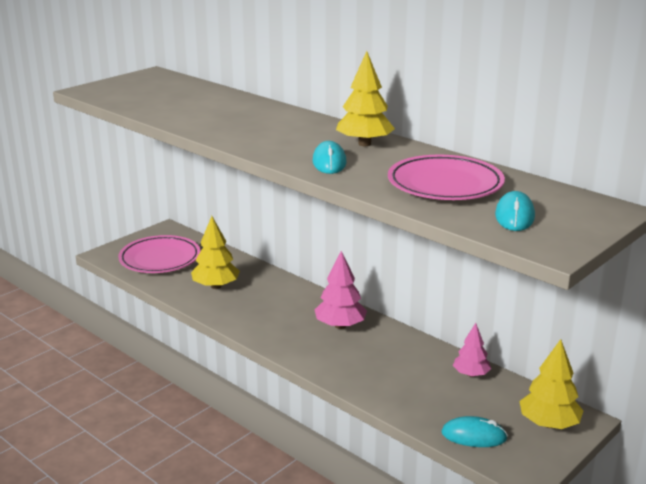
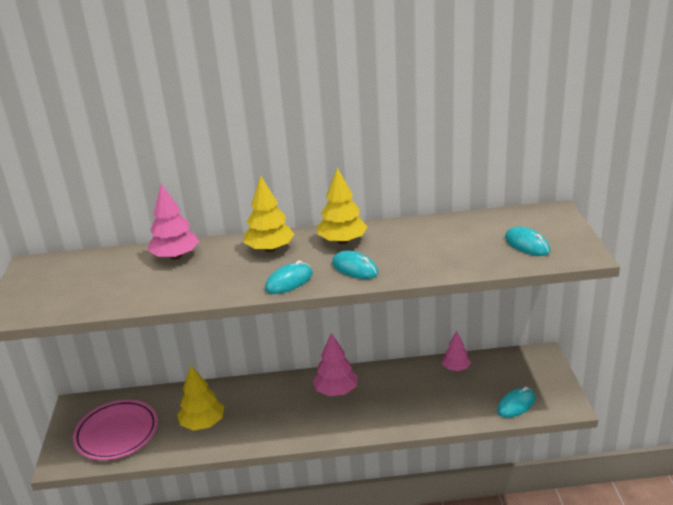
camera: 45 degrees left, 5 degrees up
(236, 103) = (176, 256): none -> pink tree
(266, 147) = (289, 281): none -> turquoise mouse
(445, 184) = (451, 244): pink plate -> none
(549, 424) = (534, 369): yellow tree -> yellow tree (270, 249)

